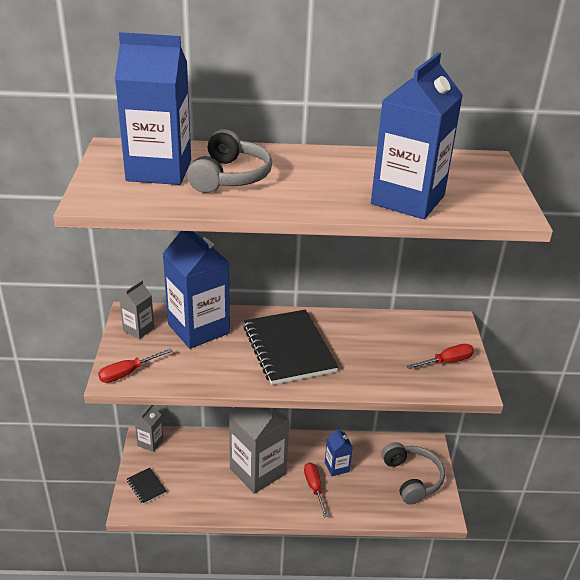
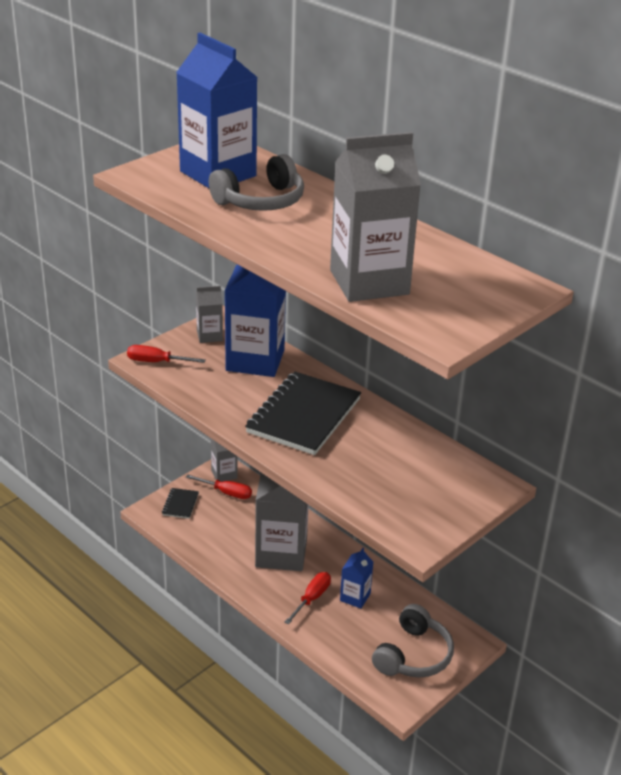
camera: 45 degrees right, 0 degrees up
(407, 200) = (369, 282): blue carton -> grey carton
(447, 361) = (431, 509): red screwdriver -> red screwdriver (227, 493)

